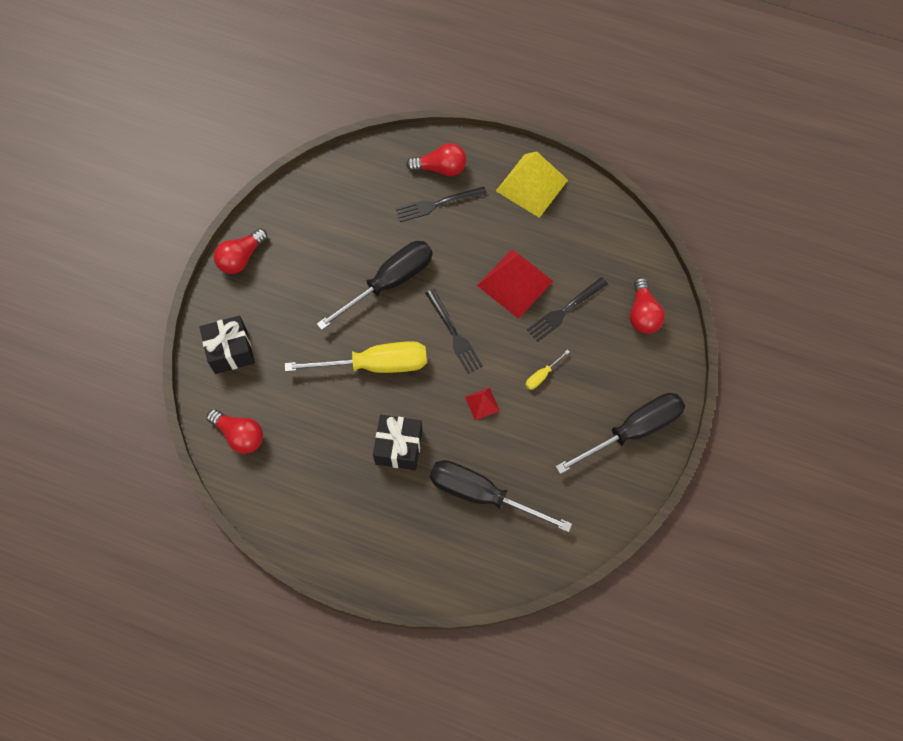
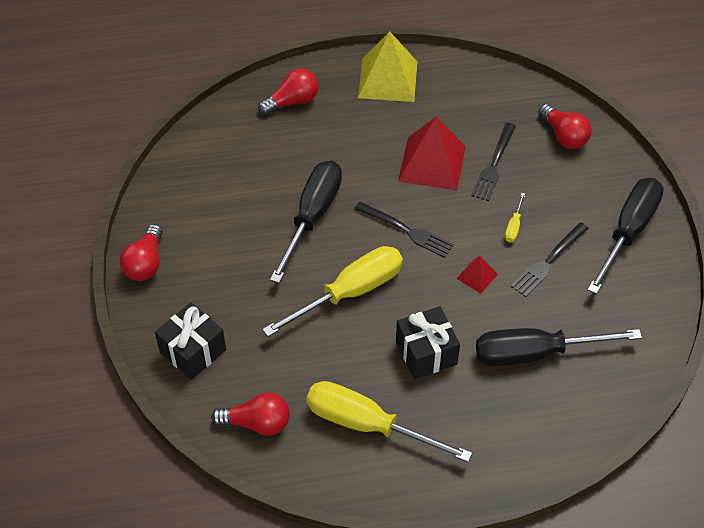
camera: 30 degrees left, 15 degrees down
(317, 482) = (367, 425): none -> yellow screwdriver
(436, 204) = (310, 132): black fork -> black fork (548, 262)

